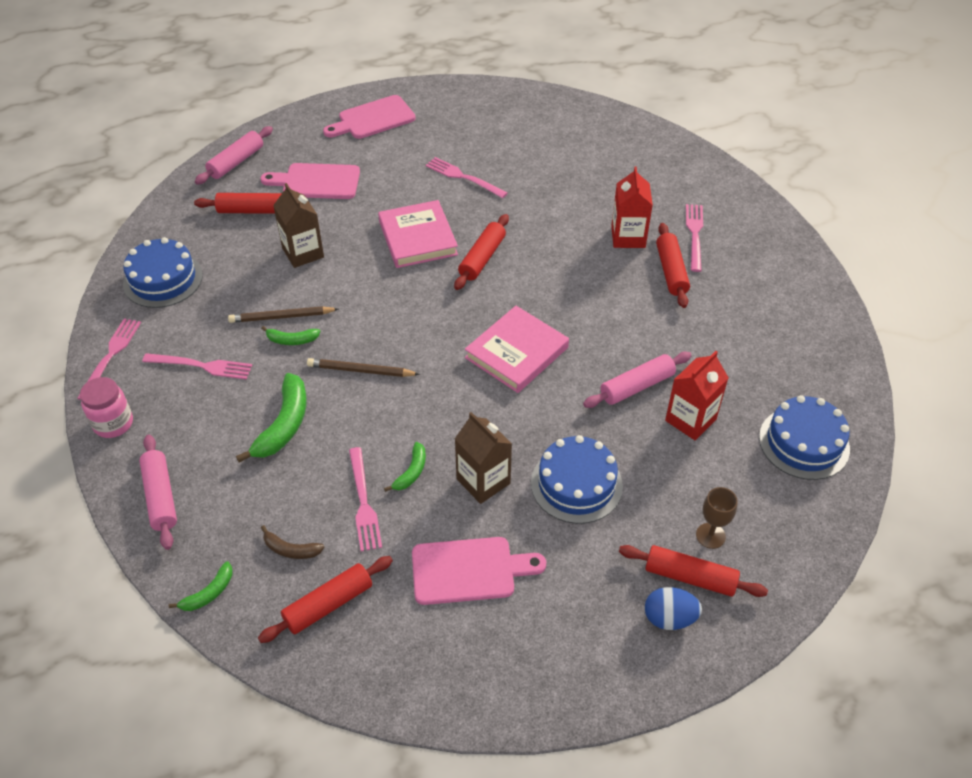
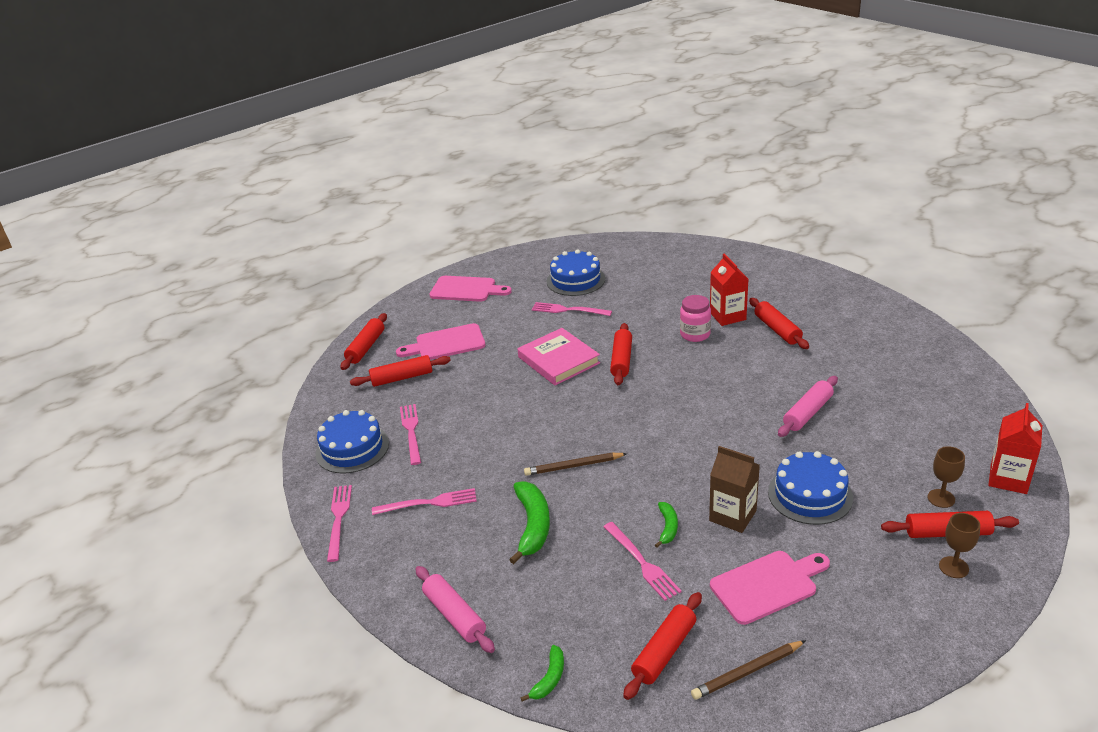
camera: 15 degrees left, 15 degrees down
(113, 423) = (373, 571): pink jar -> pink jar (695, 334)
(236, 162) = (366, 347): pink rolling pin -> red rolling pin
(281, 317) = (478, 447): brown pencil -> brown pencil (747, 672)
(291, 340) = (498, 461): green banana -> none
(291, 549) = (602, 619): brown banana -> none
(303, 253) = (467, 396): brown carton -> none
(373, 119) = (466, 289): pink cutting board -> pink cutting board turned 120 degrees counterclockwise
(516, 353) = (695, 417): pink book -> none
(669, 618) = (953, 567): blue egg -> brown goblet
(690, 420) = (866, 423): red carton -> red carton (1008, 479)
(694, 234) = (777, 301): pink fork -> pink fork (411, 431)
(804, 443) = (962, 414): blue cake -> blue cake (575, 280)

